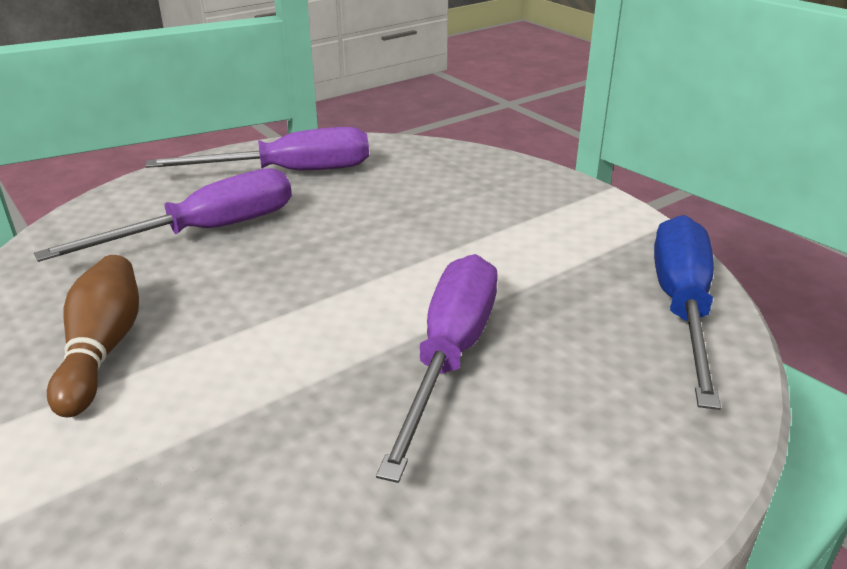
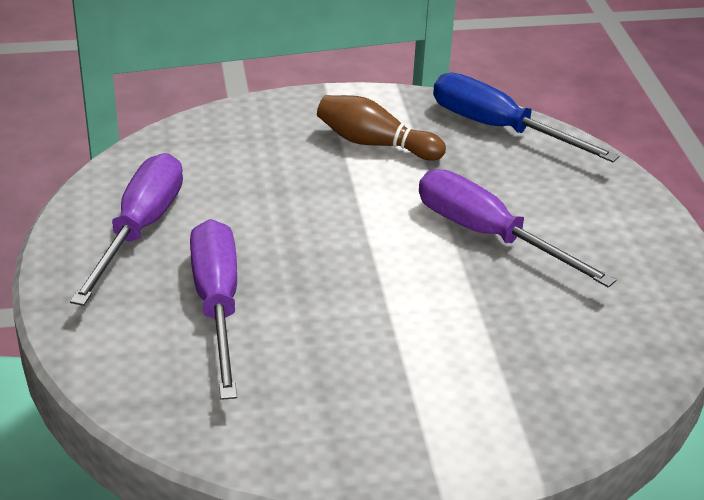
camera: 65 degrees left, 5 degrees up
(102, 349) = (369, 394): brown bowling pin -> brown bowling pin (375, 144)

